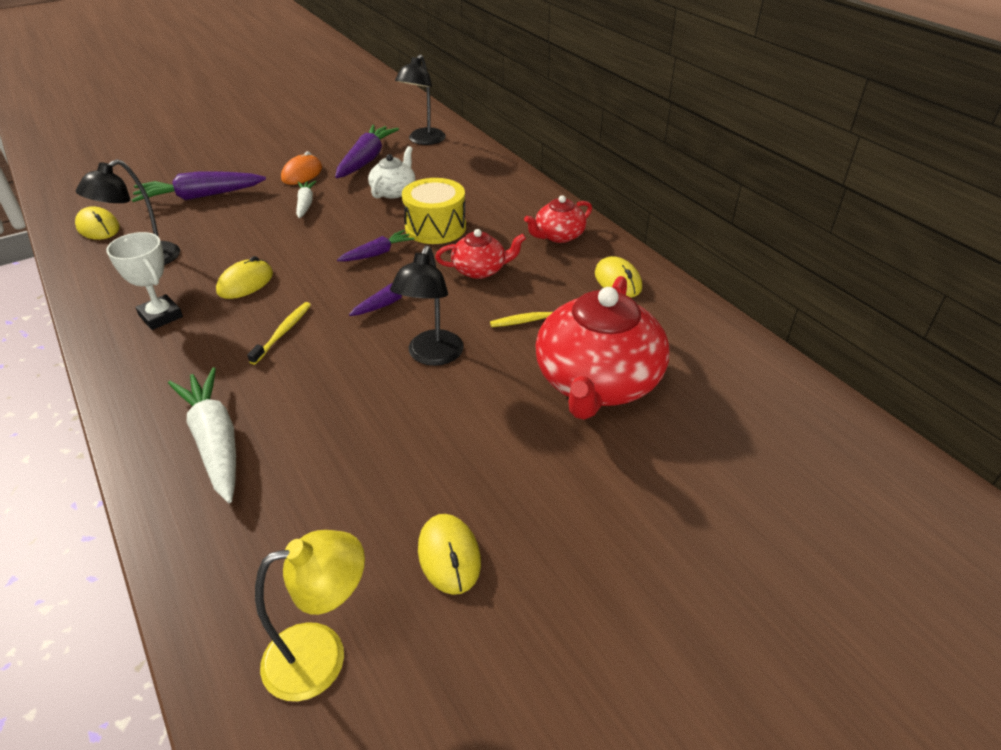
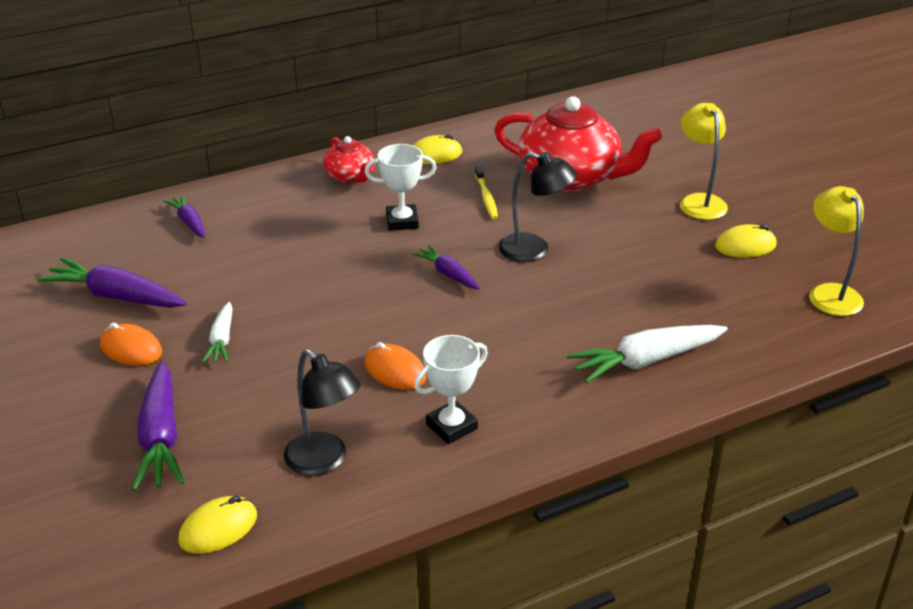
camera: 85 degrees left, 5 degrees down
(245, 283) = (395, 371): yellow mouse -> orange mouse
(283, 332) = (491, 336): yellow toothbrush -> none
(305, 204) = (222, 340): white carrot -> white carrot turned 90 degrees counterclockwise
(377, 253) = (355, 283): purple carrot -> purple carrot (189, 222)
(394, 191) = (215, 273): white teapot -> none
(423, 140) = (80, 252): black lamp -> none
(435, 227) = (311, 246): yellow drum -> none
(480, 270) = (402, 221): red teapot -> white trophy
(562, 509) = (699, 201): none -> yellow lamp

